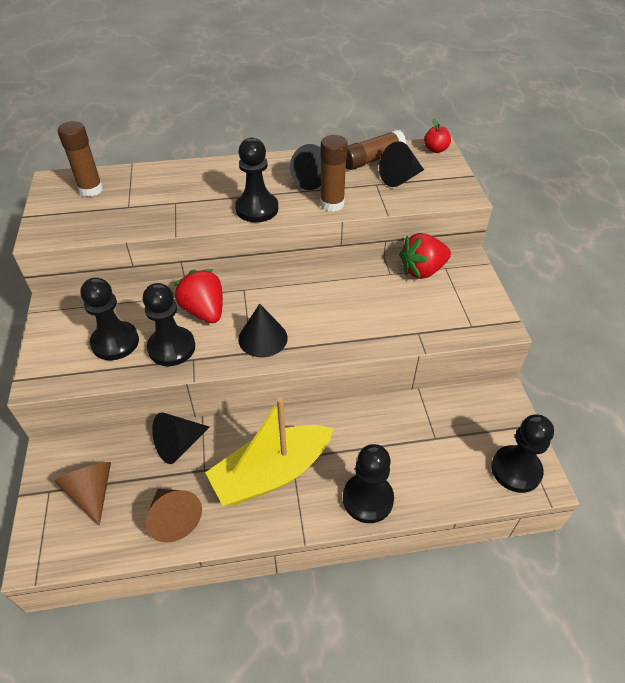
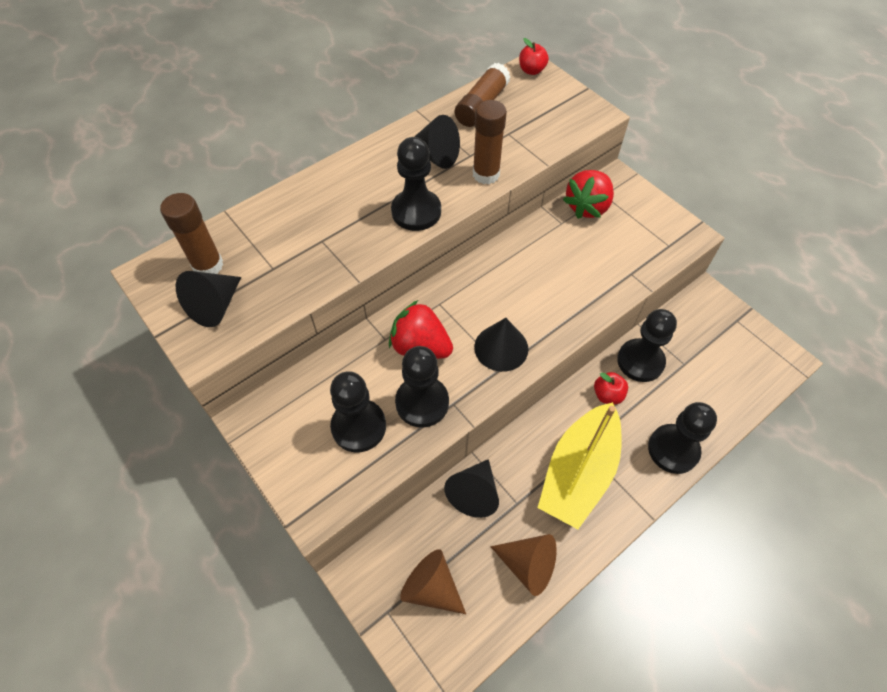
camera: 30 degrees left, 10 degrees up
(345, 428) = (607, 395): none -> red apple
(400, 178) = (525, 118): black cone -> black cone (215, 306)
(516, 470) = (762, 359): black pawn -> black pawn (640, 361)

